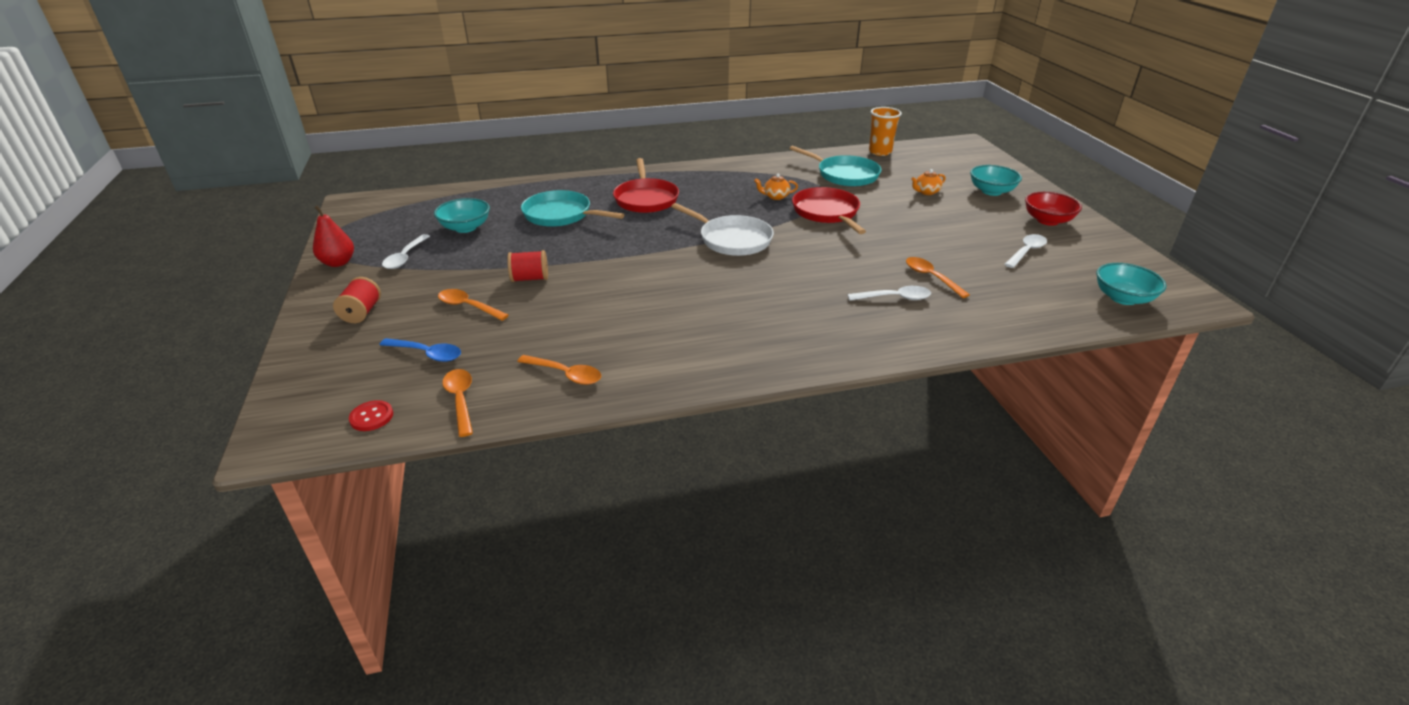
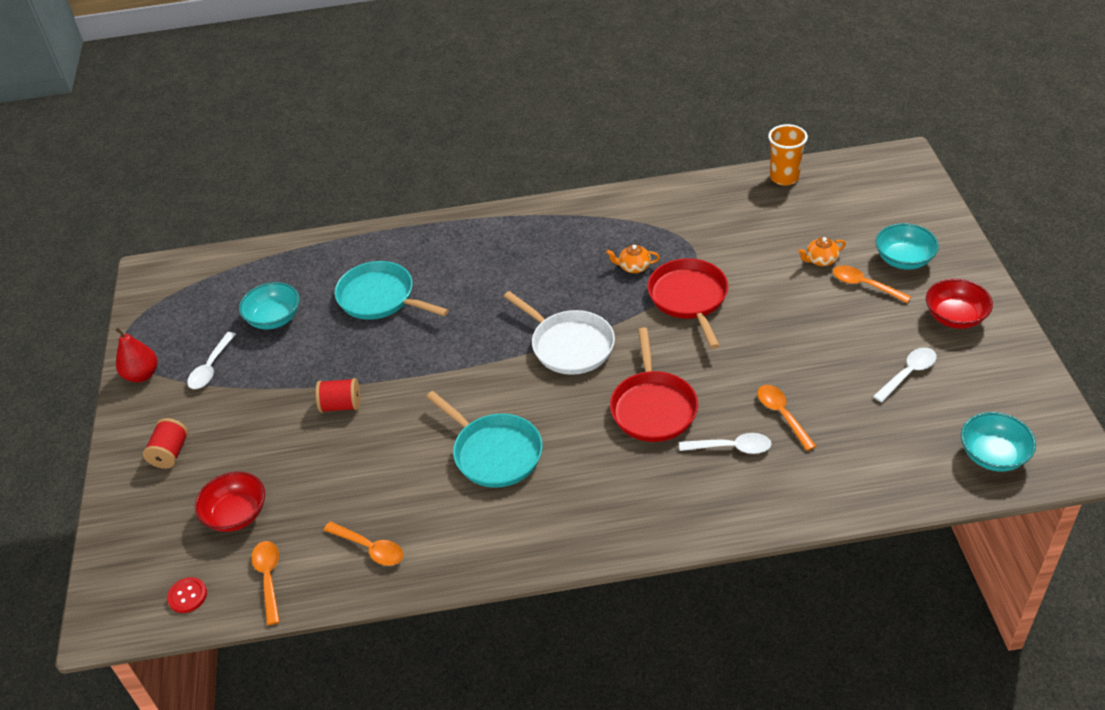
camera: 10 degrees right, 10 degrees up
(427, 354) = (236, 514): blue spoon -> red bowl
(468, 306) = (276, 447): orange spoon -> orange spoon (864, 285)
(646, 199) = (480, 270): red pan -> red pan (653, 407)
(845, 175) = (728, 225): turquoise pan -> turquoise pan (494, 453)

